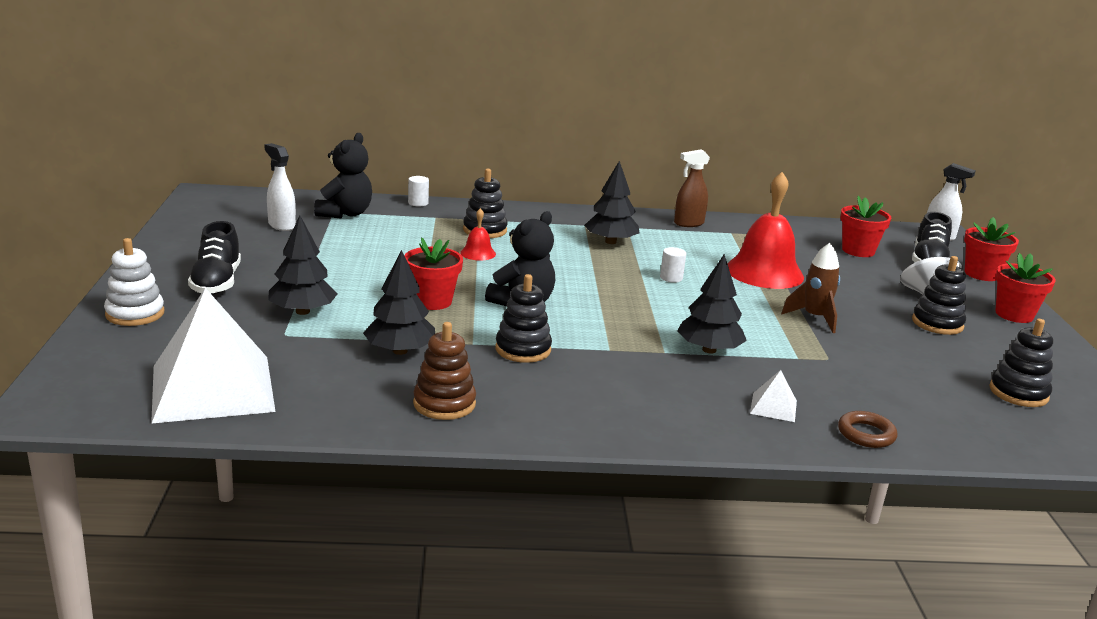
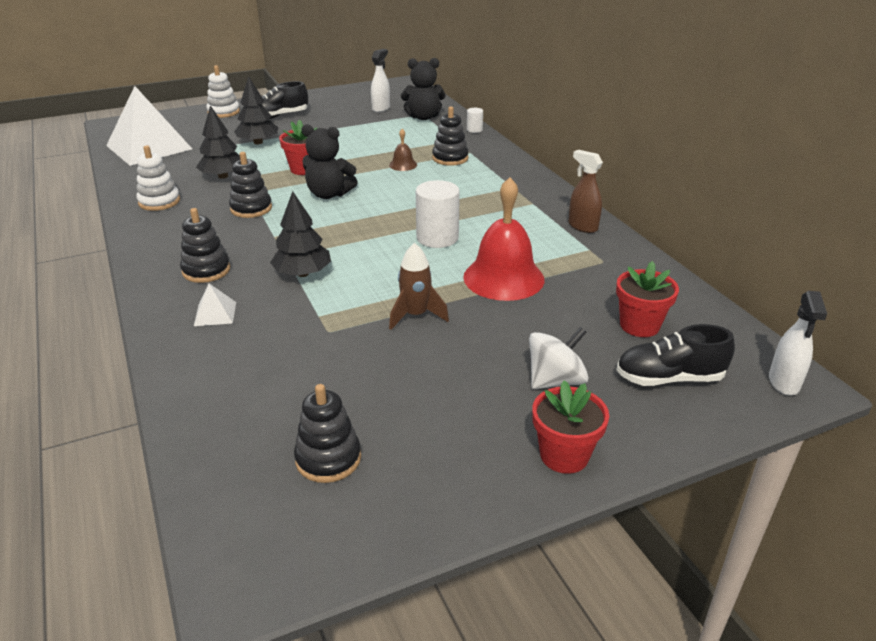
camera: 70 degrees right, 10 degrees up
(444, 404) = (159, 202): brown stacking toy -> white stacking toy
(478, 253) = (403, 165): red bell -> brown bell
(610, 242) = (488, 202): black tree -> none
(671, 278) = (437, 238): white cylinder -> white cylinder, size x1.99
(866, 434) = (187, 363): brown ring -> none
(937, 323) = (474, 393): black stacking toy -> black stacking toy (206, 270)
(981, 274) = (682, 424): red flower pot -> none

